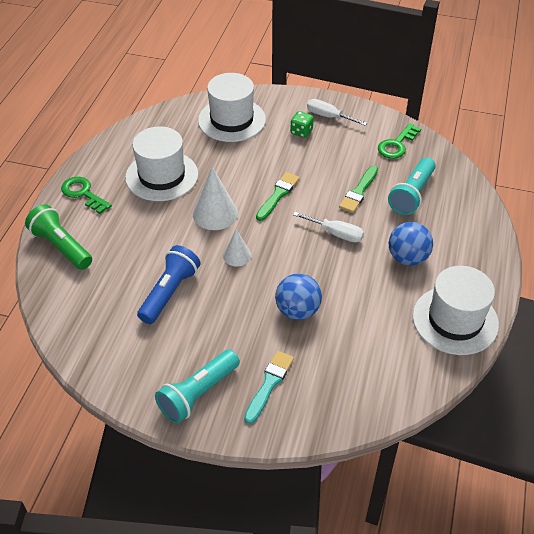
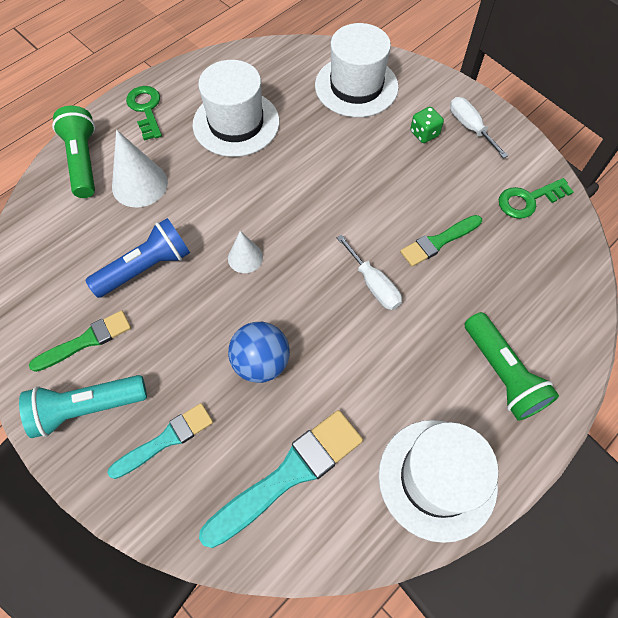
camera: 30 degrees right, 15 degrees up
(215, 213) = (259, 194): white cone -> white cone (139, 184)
(278, 195) = (342, 203): green brush -> green brush (86, 341)
(365, 362) = (288, 474): none -> turquoise brush
(407, 258) = (436, 360): blue ball -> none
(412, 195) = (501, 276): turquoise flashlight -> none
(451, 247) = (502, 373): none -> green flashlight

